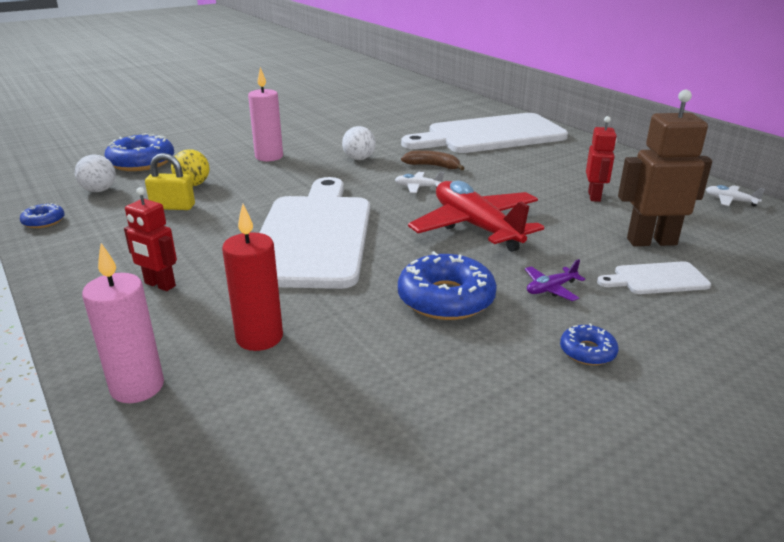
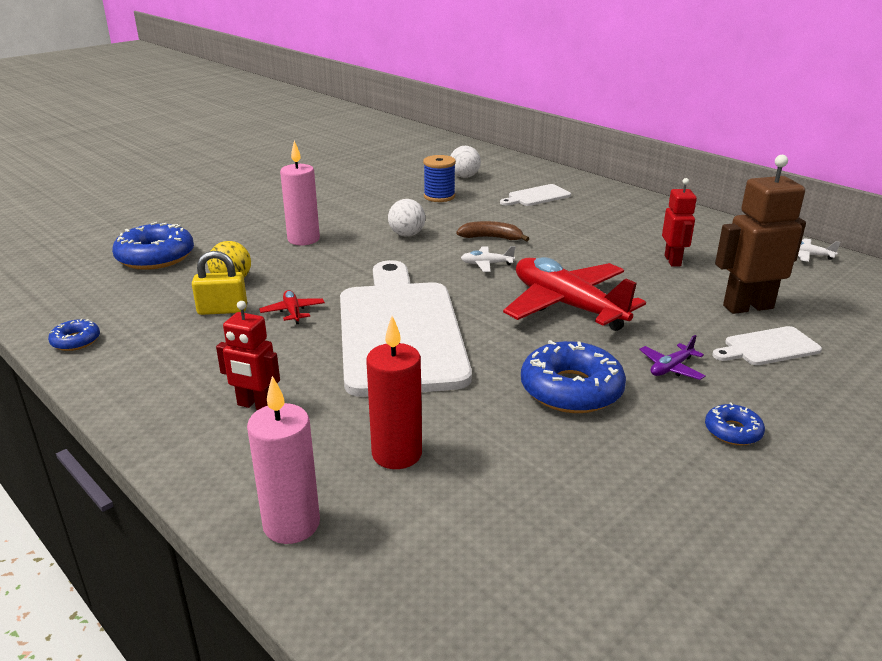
camera: 10 degrees left, 0 degrees up
(99, 190) = (123, 296): white ball -> white ball (464, 176)
(230, 213) = (293, 312): none -> red plane
(402, 130) = (439, 196): none -> blue spool
(490, 135) = (536, 196): white cutting board -> white cutting board, size x0.42

